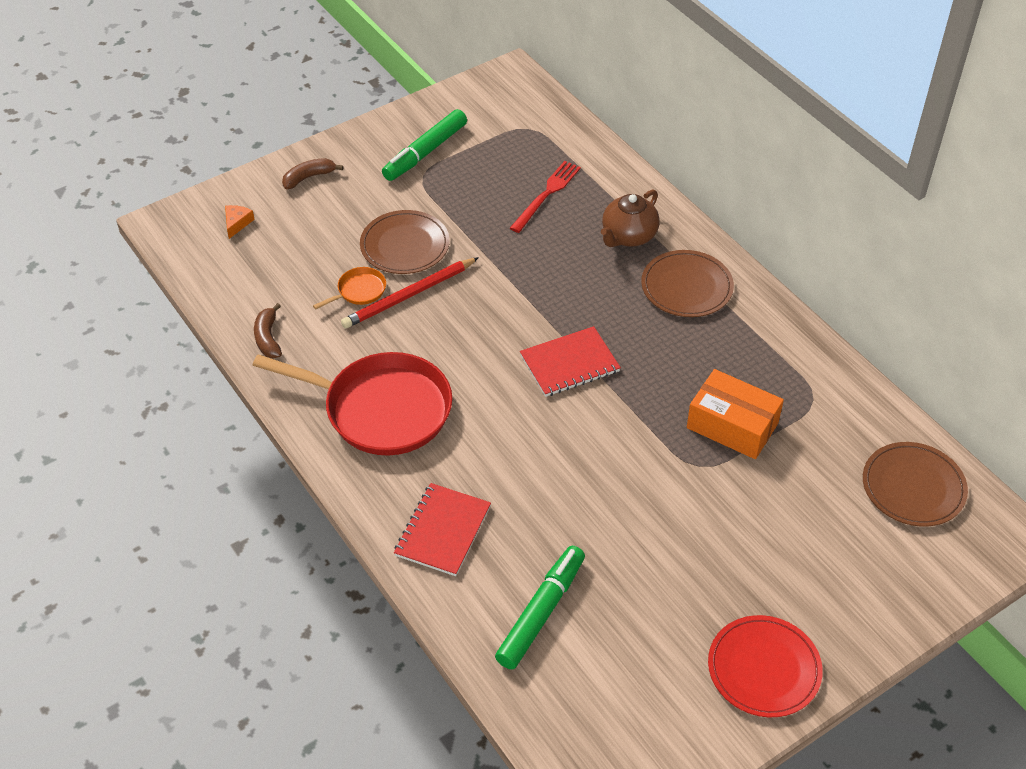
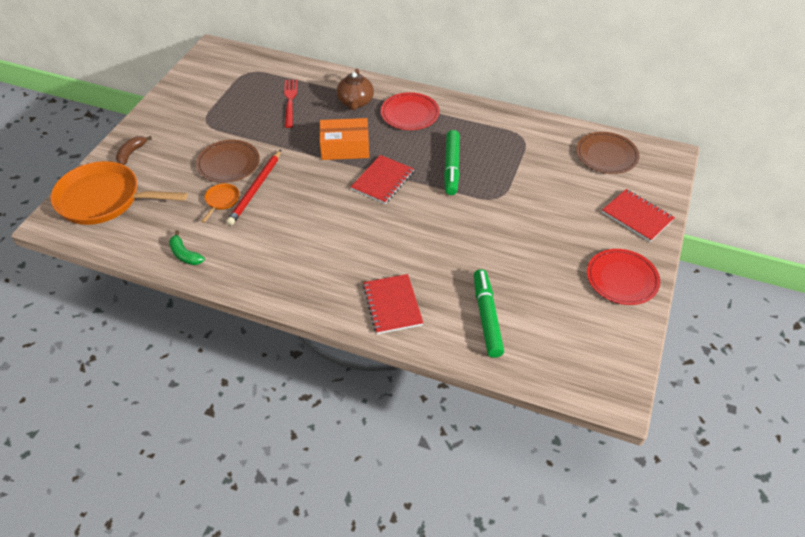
camera: 35 degrees left, 0 degrees up
(237, 223) = (104, 199): orange cheese -> orange pan
(268, 338) = (185, 255): brown banana -> green banana
(381, 409) = (295, 259): red pan -> none
(425, 152) = (196, 109): green marker -> green marker (451, 167)
(686, 287) = (410, 114): brown plate -> red plate
(732, 425) = (496, 170): orange box -> orange box (345, 148)
(870, 598) = (637, 216): none -> red notebook

